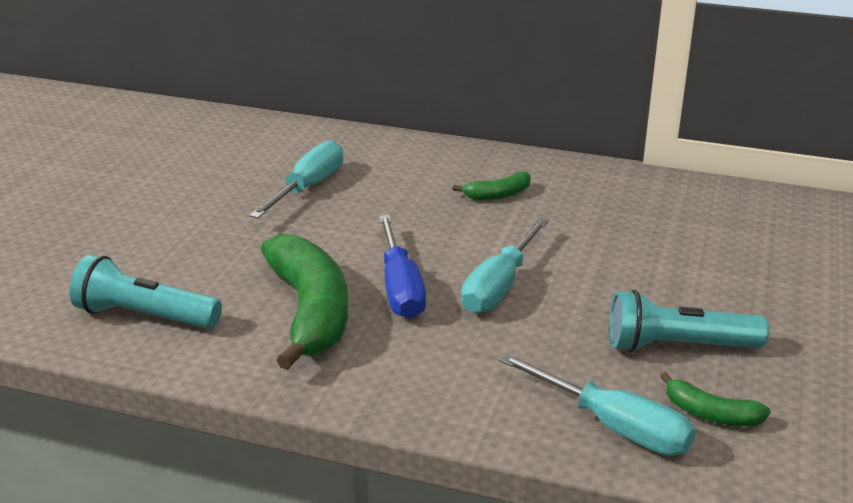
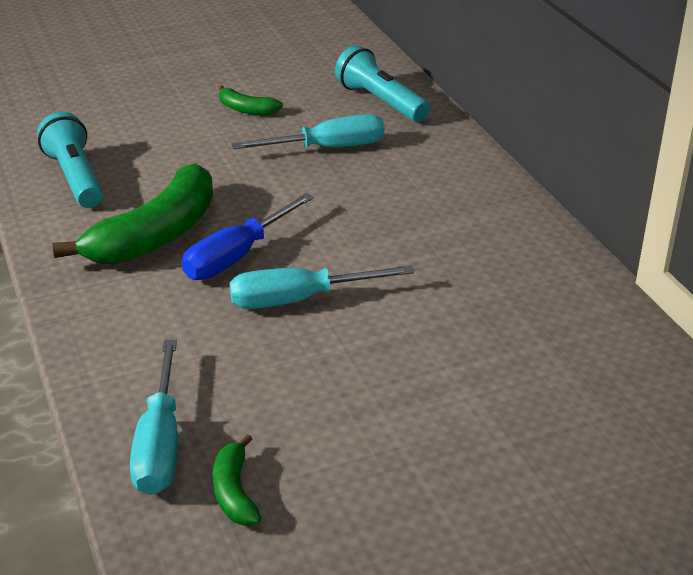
camera: 50 degrees right, 5 degrees up
(498, 195) = (447, 233): green banana -> green banana (246, 109)
(678, 346) = (321, 433): turquoise flashlight -> turquoise flashlight (381, 102)

